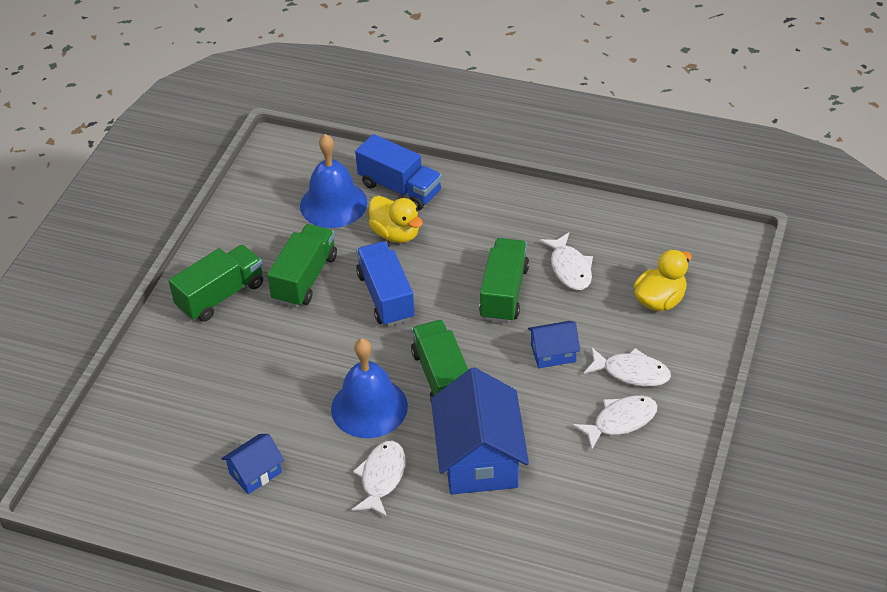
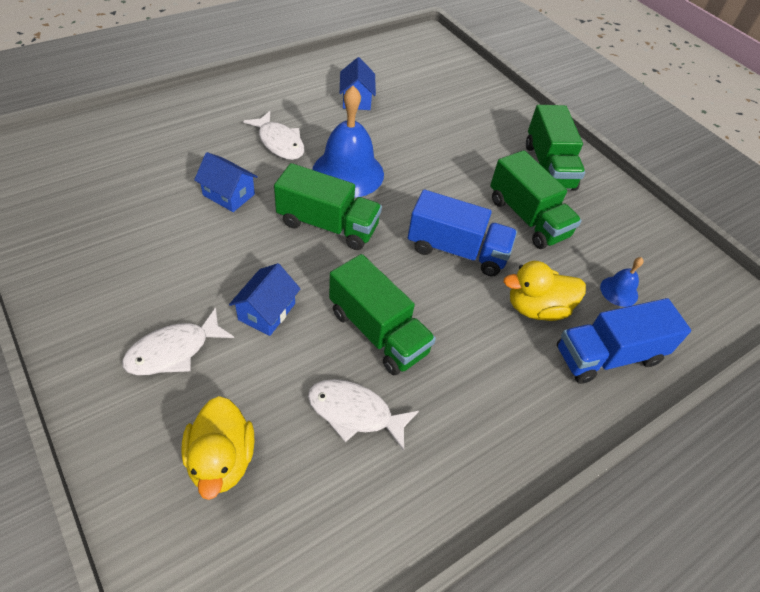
camera: 120 degrees right, 5 degrees up
(333, 204) = (619, 291): blue bell -> blue bell, size x0.47
(479, 458) = (228, 195): blue house -> blue house, size x0.50
(620, 421) = (141, 299): white fish -> none

